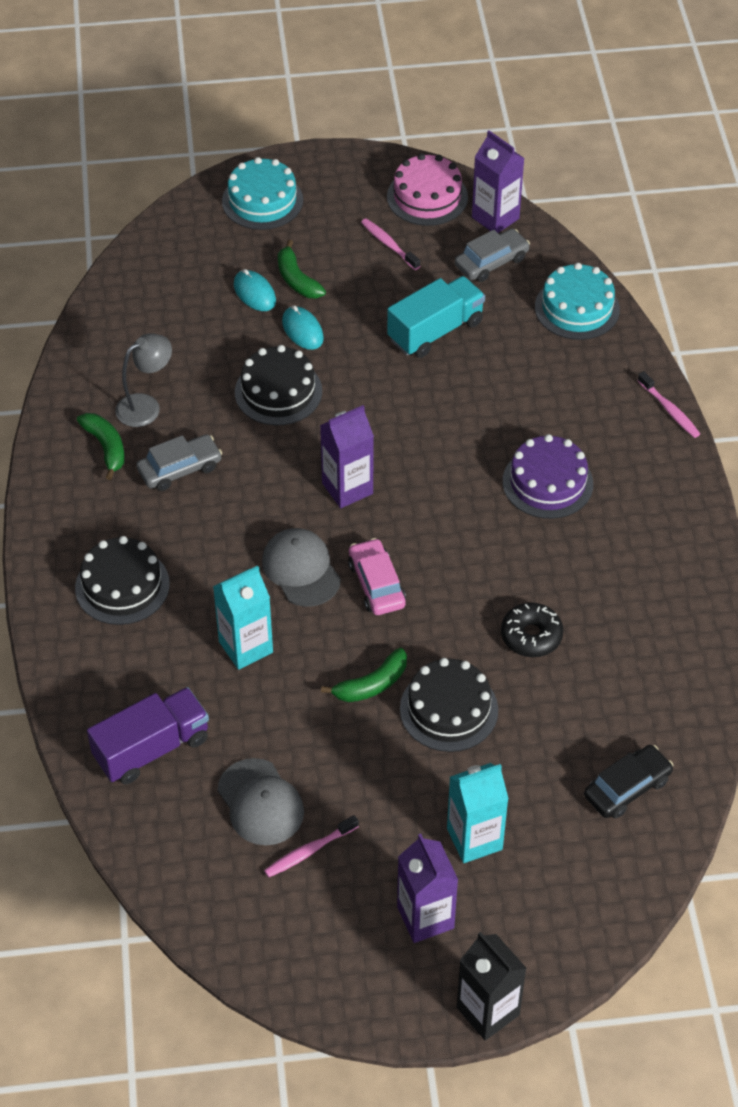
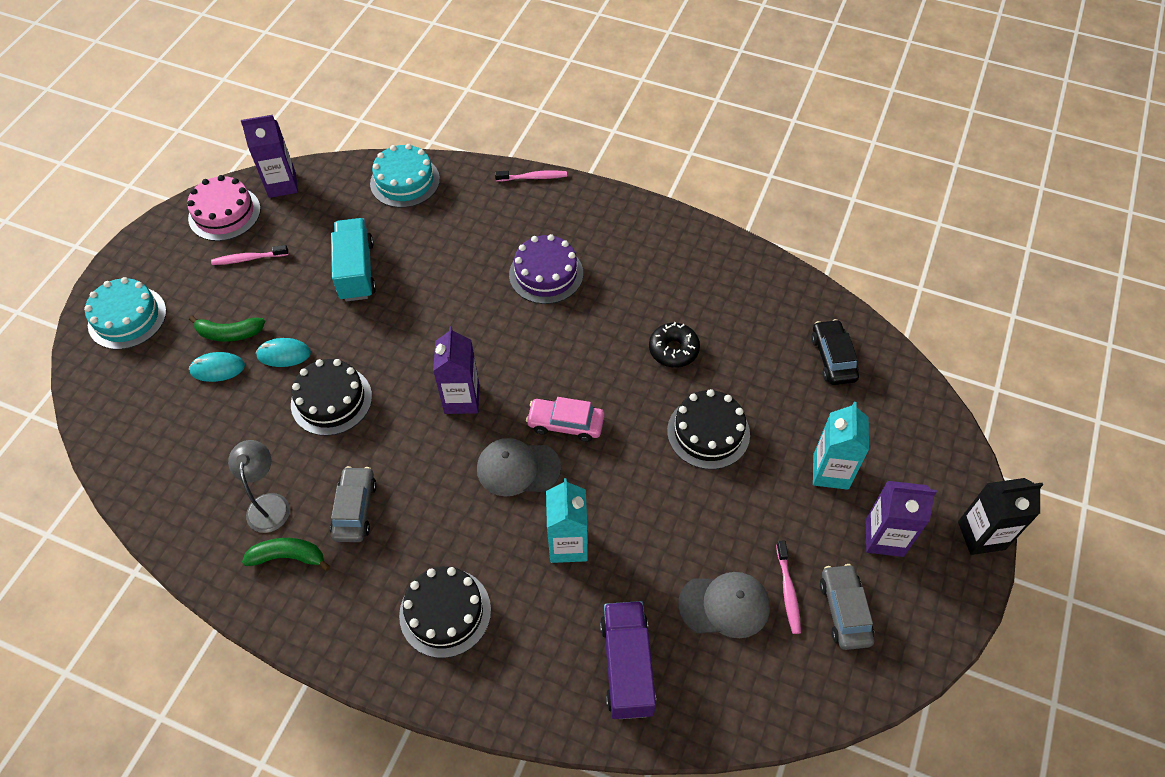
camera: 60 degrees left, 5 degrees up
(371, 684) = (657, 472): green banana -> none
(491, 262) = (321, 207): grey car -> grey car (844, 611)

